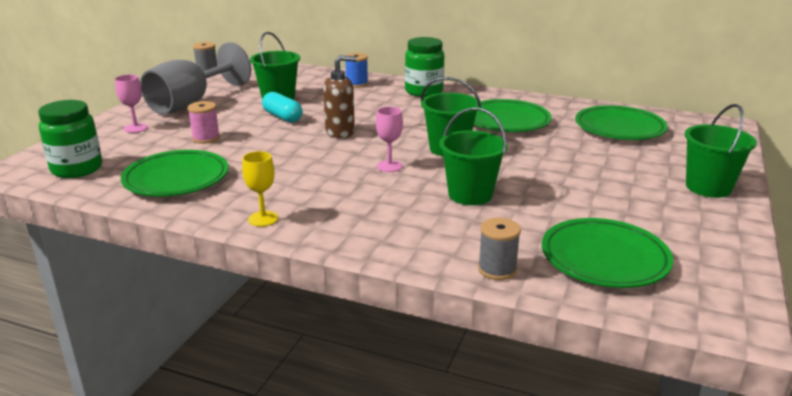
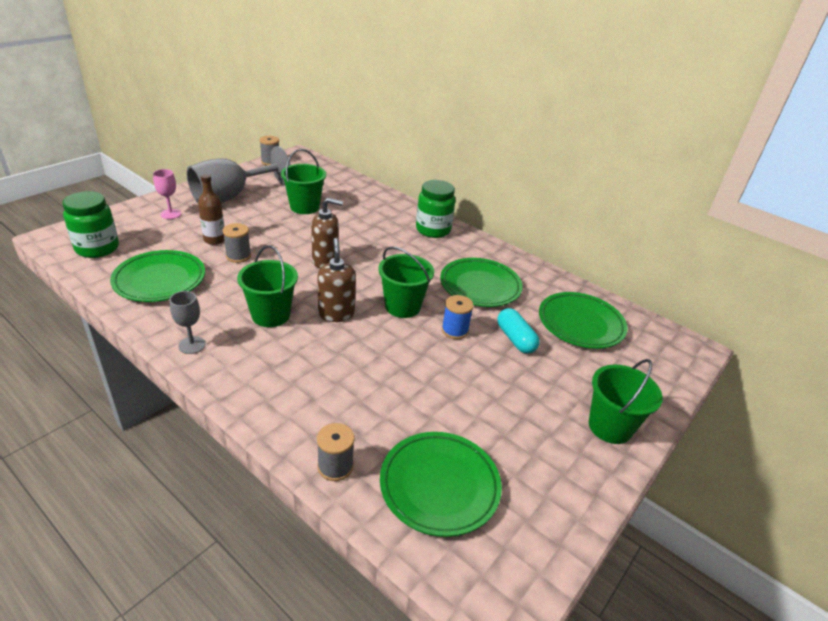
camera: 15 degrees right, 10 degrees up
(206, 138) = (214, 240): pink spool -> brown bottle
(245, 145) = (238, 256): none -> grey spool
(263, 219) = (192, 345): yellow goblet -> grey goblet
(282, 117) = (292, 230): turquoise capsule -> turquoise capsule (515, 339)
(357, 84) = (381, 206): blue spool -> blue spool (455, 330)
(389, 166) = (336, 313): pink goblet -> brown soap dispenser
(470, 194) = (379, 368): green bucket -> green bucket (271, 315)

